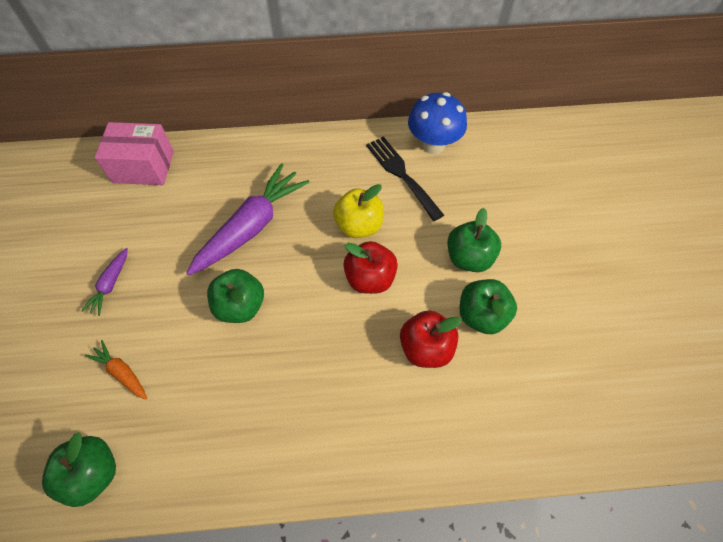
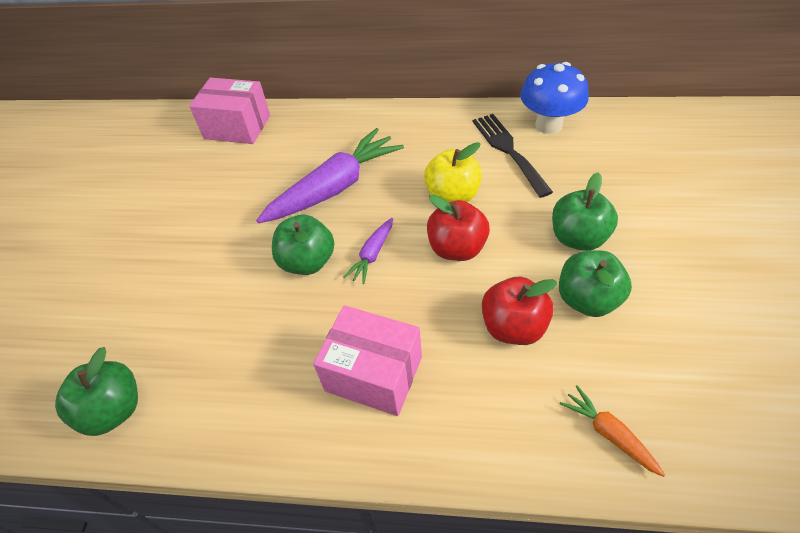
camera: 15 degrees right, 10 degrees down
(110, 284) = (179, 229): purple carrot -> purple carrot (372, 255)
(122, 372) = (169, 313): orange carrot -> orange carrot (609, 434)
(317, 406) = (373, 373): none -> pink box

